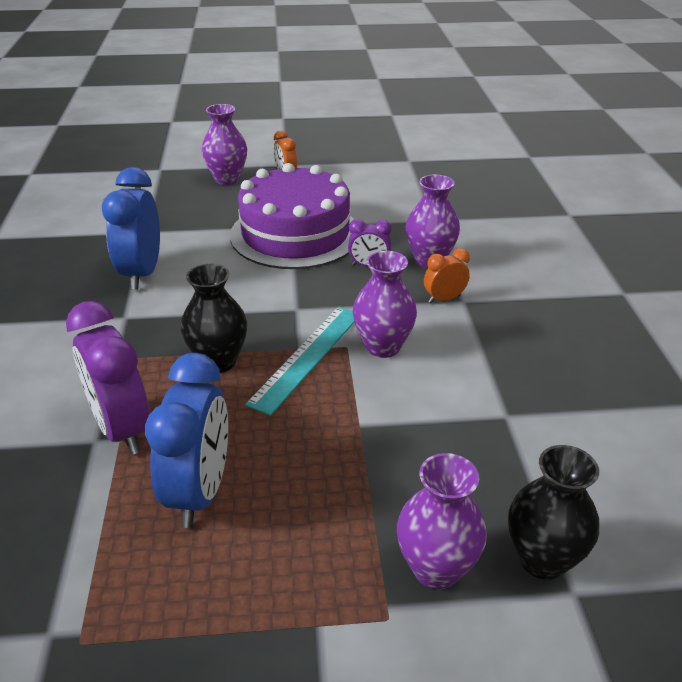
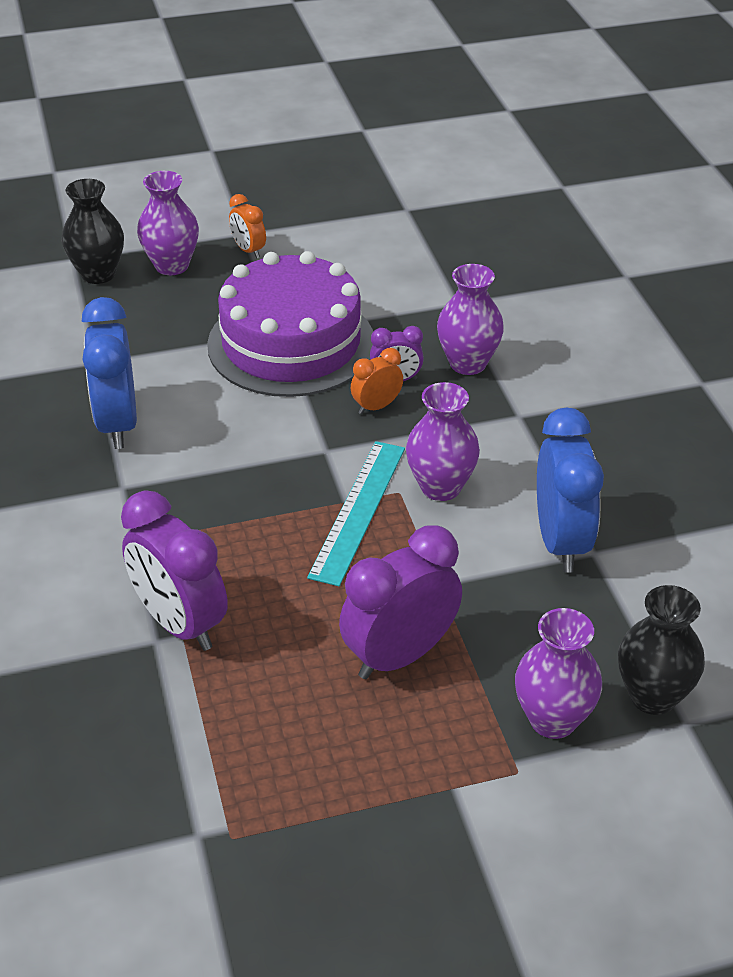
camera: 10 degrees left, 5 degrees up
(199, 492) = (292, 679): blue clock -> blue clock (561, 542)
(218, 361) = (257, 529): black vase -> black vase (98, 274)
(304, 484) = (400, 655): none -> purple clock
(444, 299) = (497, 416): orange clock -> orange clock (376, 407)

